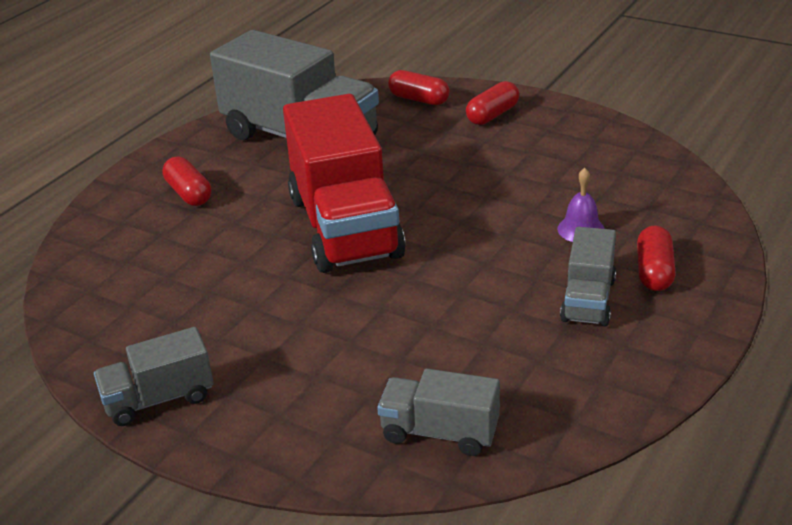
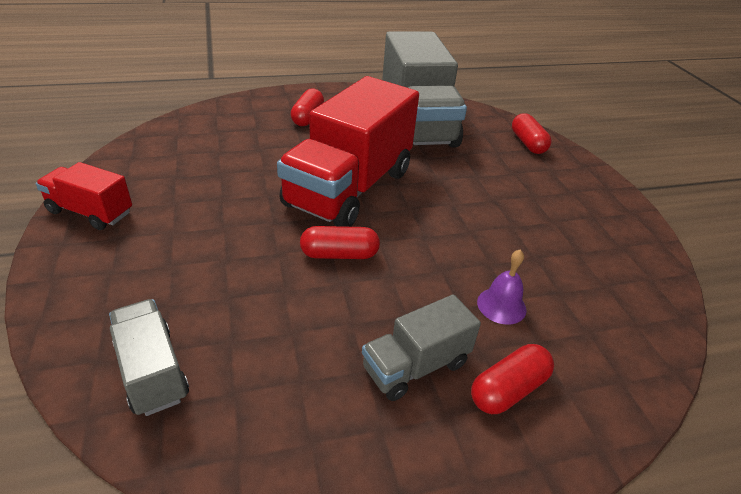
camera: 40 degrees right, 5 degrees up
(159, 399) = (91, 212): grey truck -> red truck
(492, 115) = (565, 181): red capsule -> red capsule (339, 254)

